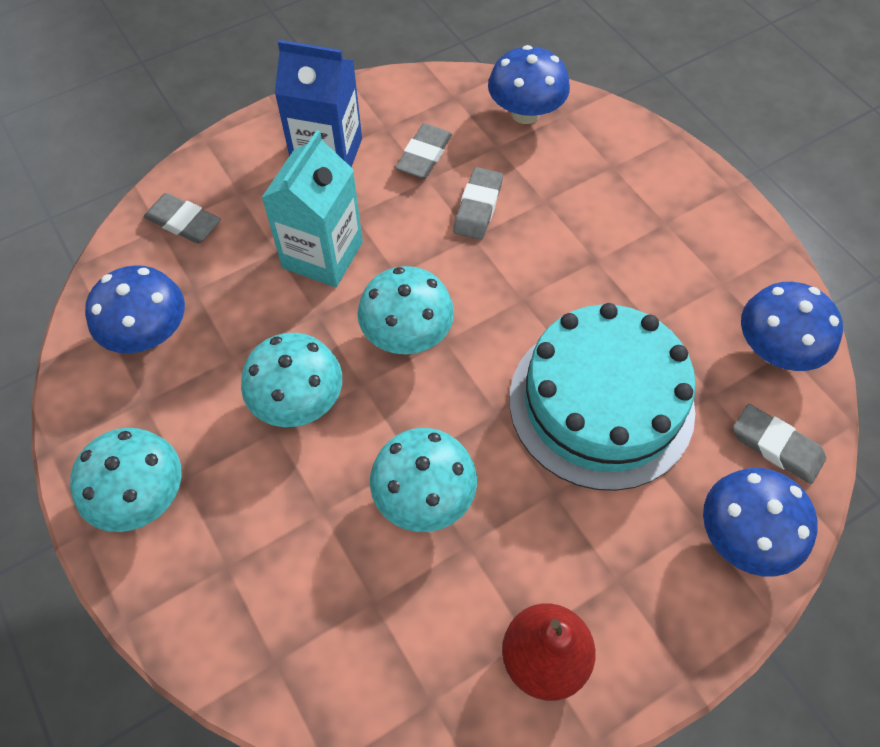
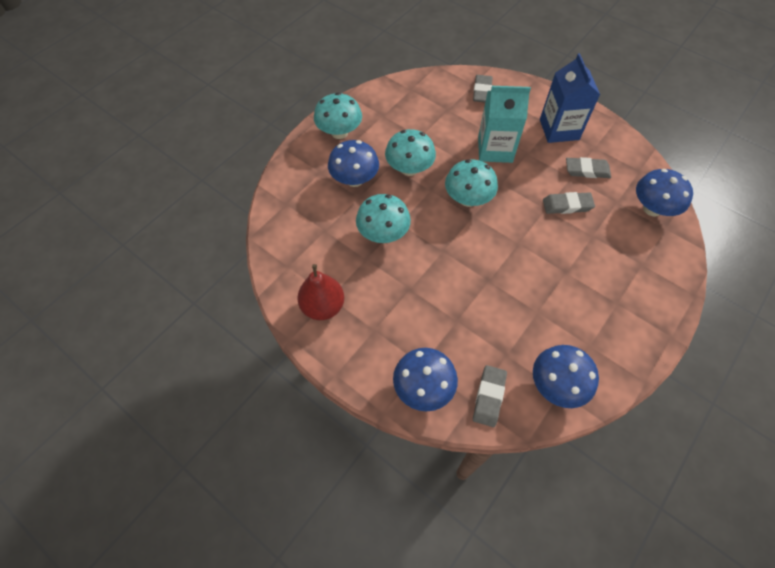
camera: 70 degrees right, 0 degrees up
(149, 334) = (416, 103): blue mushroom -> blue mushroom (354, 179)
(601, 403) = (472, 298): turquoise cake -> none

